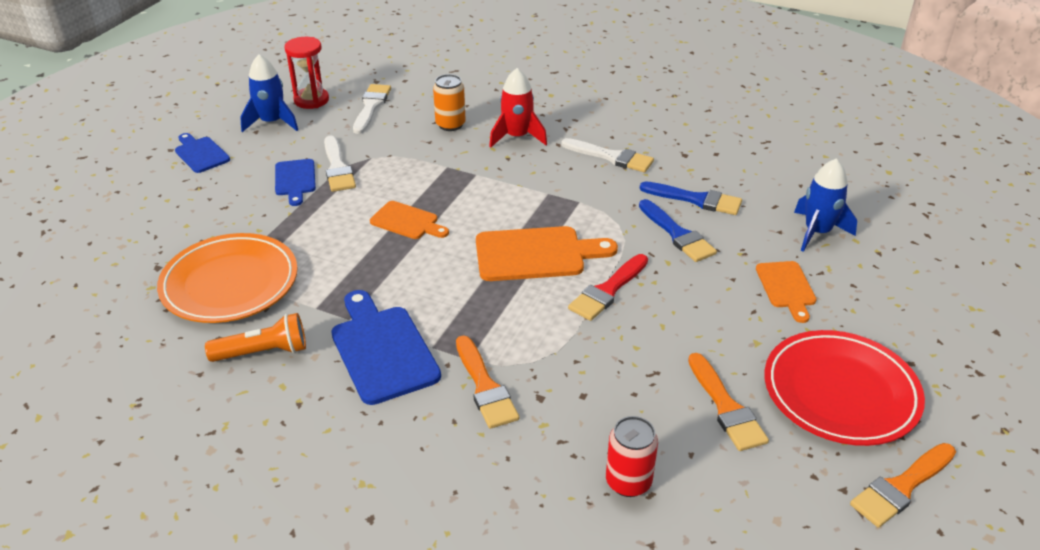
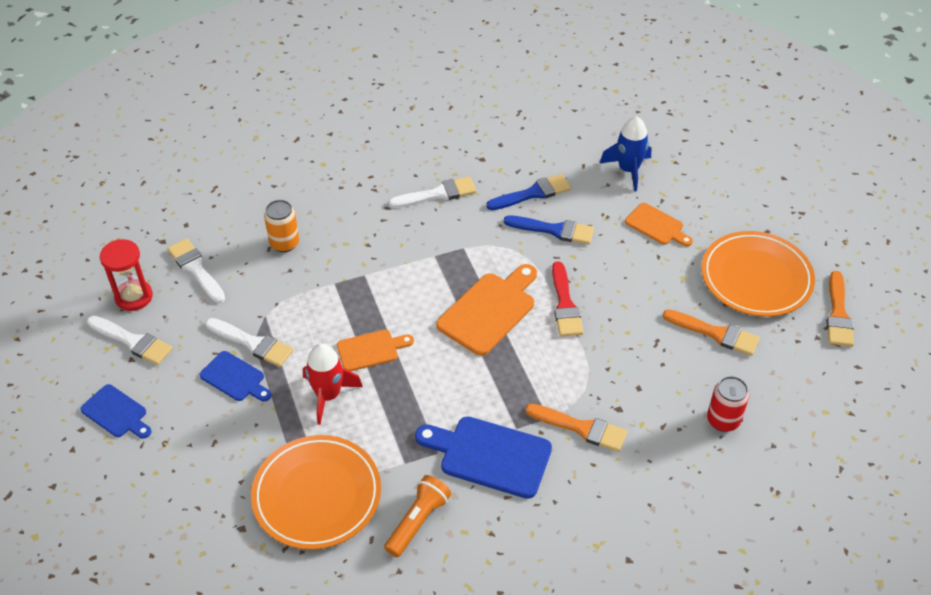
camera: 45 degrees left, 10 degrees up
(201, 154) = (116, 413): blue cutting board -> blue cutting board turned 150 degrees counterclockwise
(272, 122) = (132, 341): blue rocket -> white brush
(517, 137) = (350, 221): red rocket -> red rocket (328, 395)
(840, 392) = (756, 278): red plate -> orange plate

